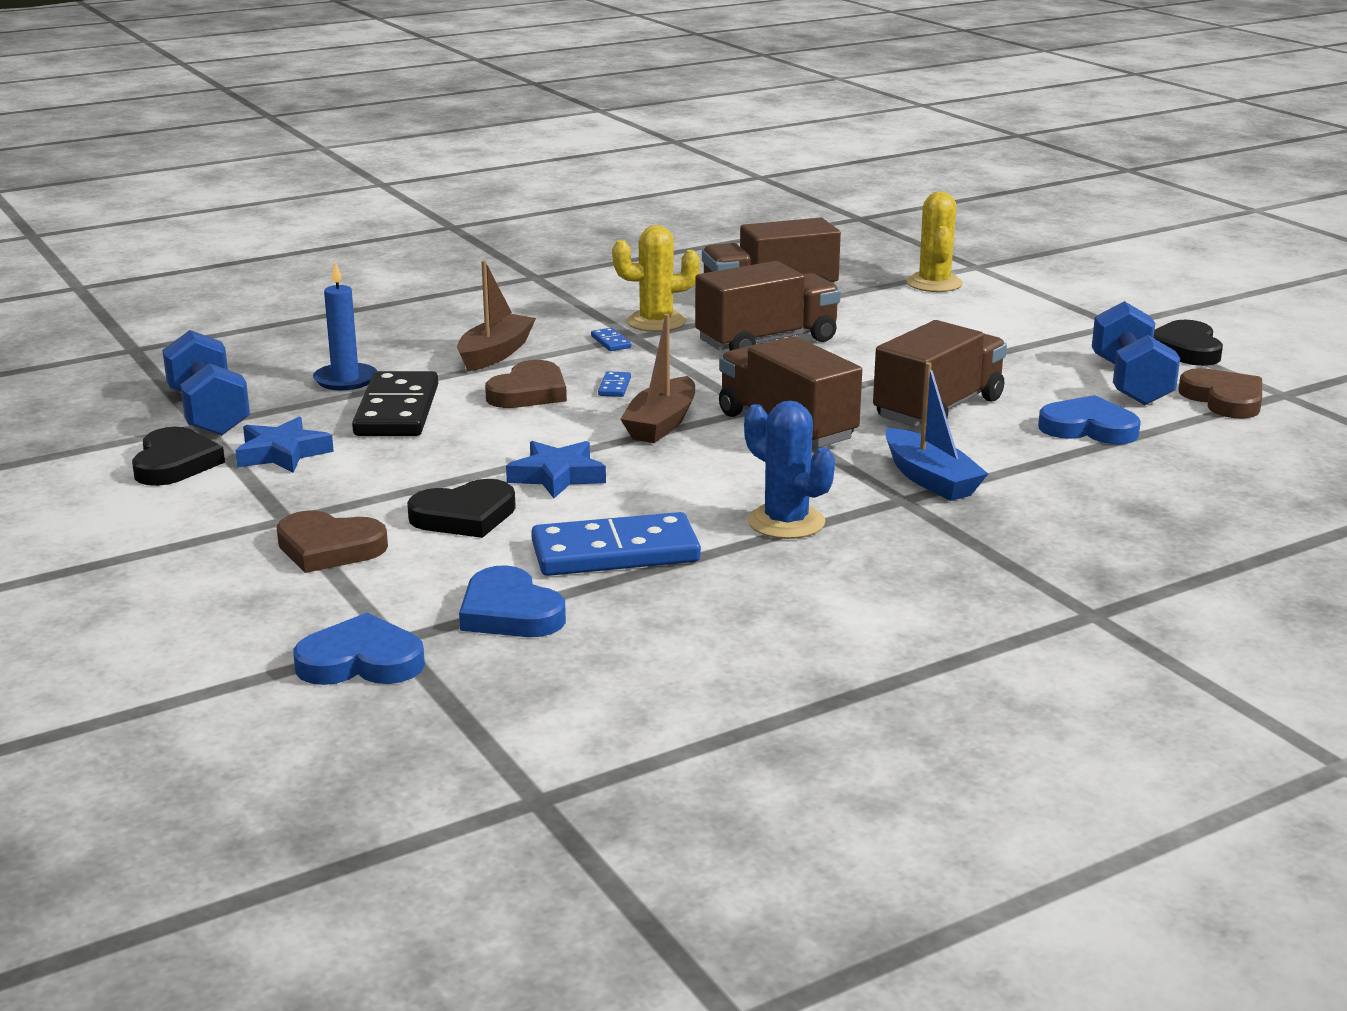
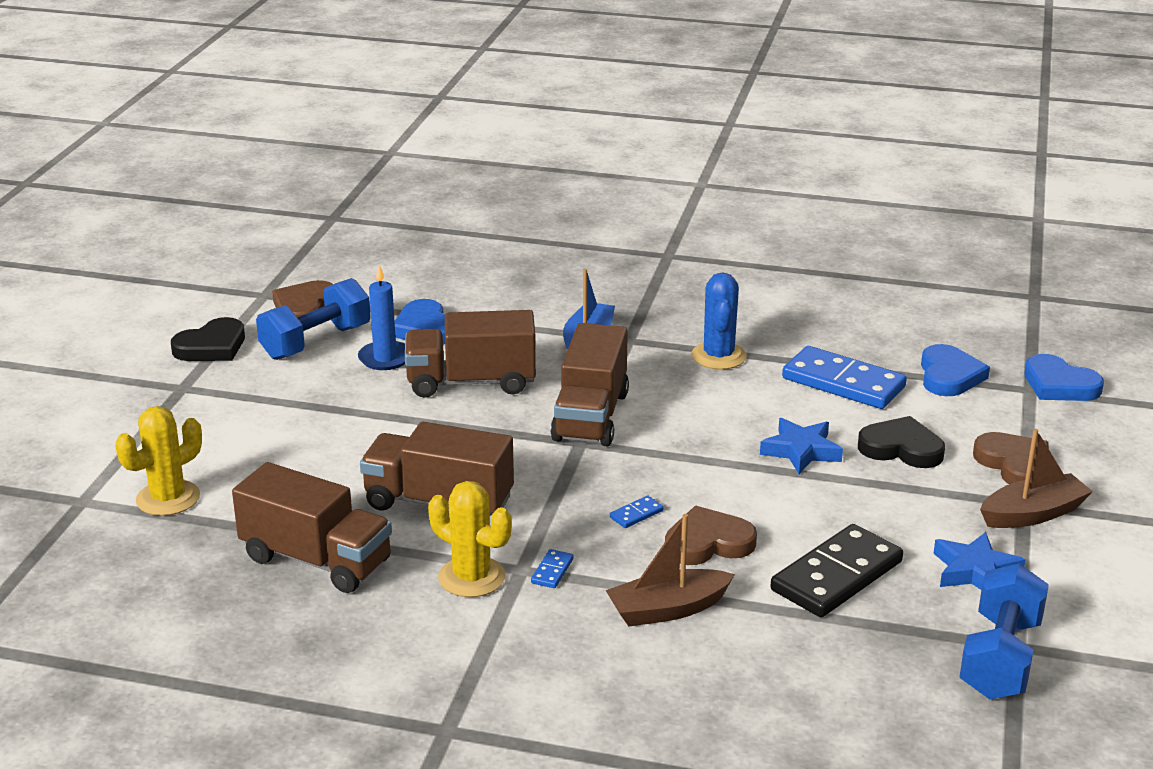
camera: 135 degrees left, 5 degrees up
(175, 463) = (1071, 603): black heart -> none
(345, 380) = (838, 643): blue candle -> blue candle (385, 358)
(661, 424) = (664, 460): brown boat -> brown boat (1033, 514)

